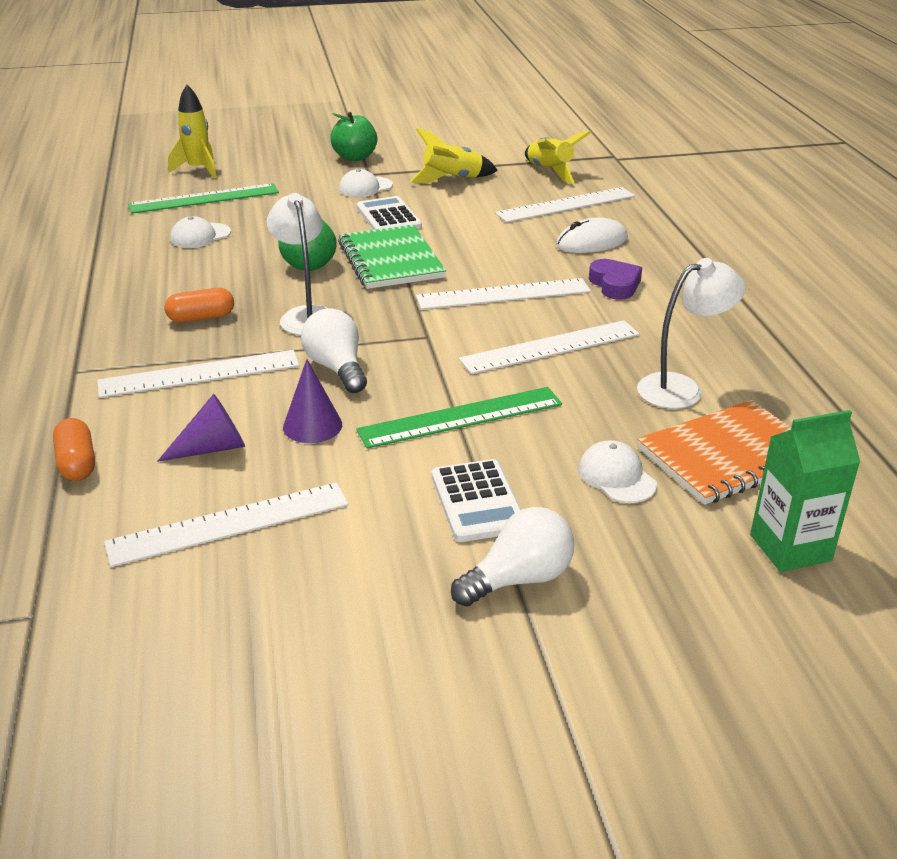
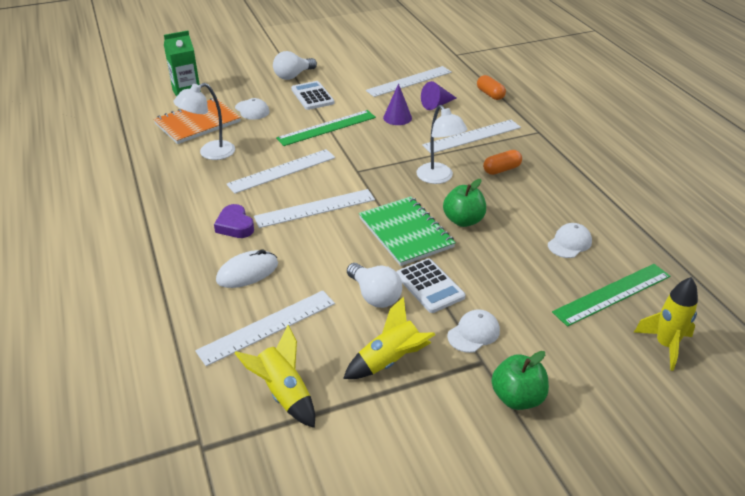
camera: 170 degrees right, 5 degrees up
(337, 368) = (401, 146): white light bulb -> white light bulb (375, 296)

